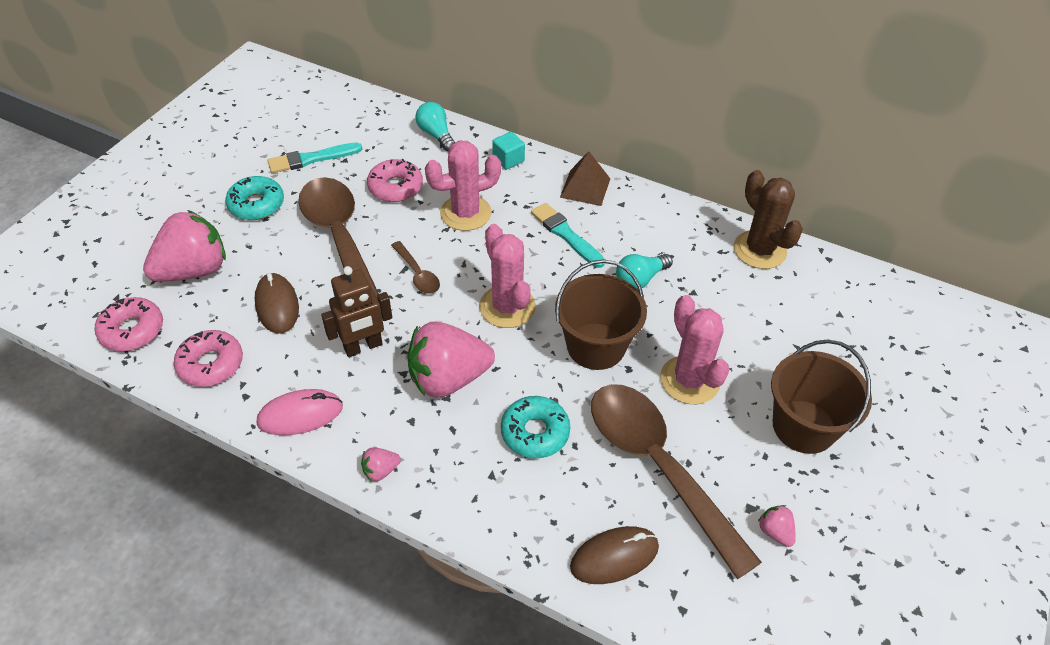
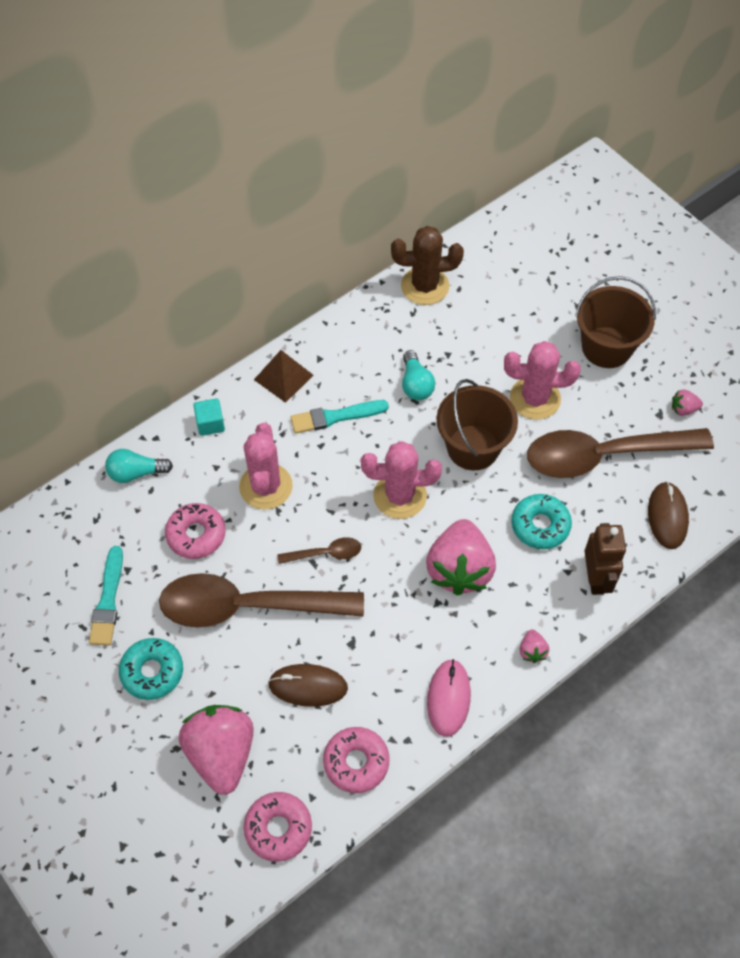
camera: 65 degrees left, 10 degrees up
(363, 346) = (393, 626): brown robot -> brown robot (596, 578)

